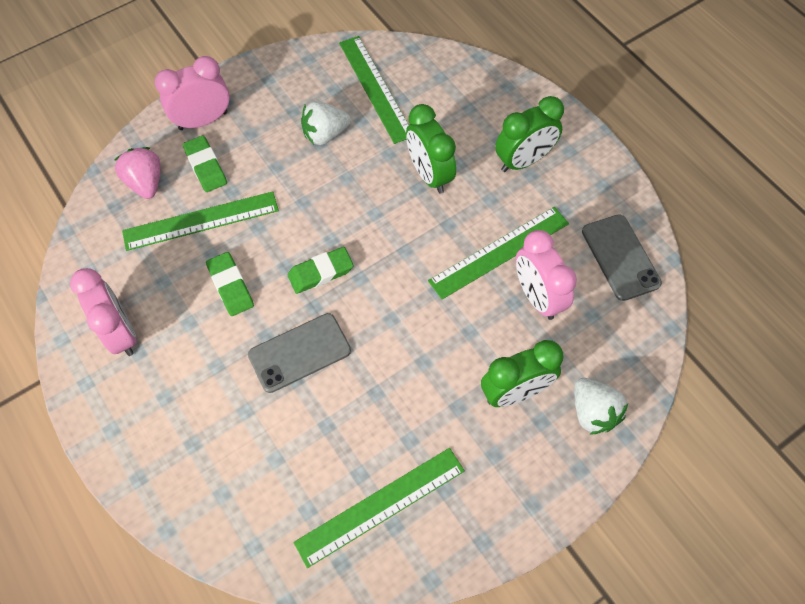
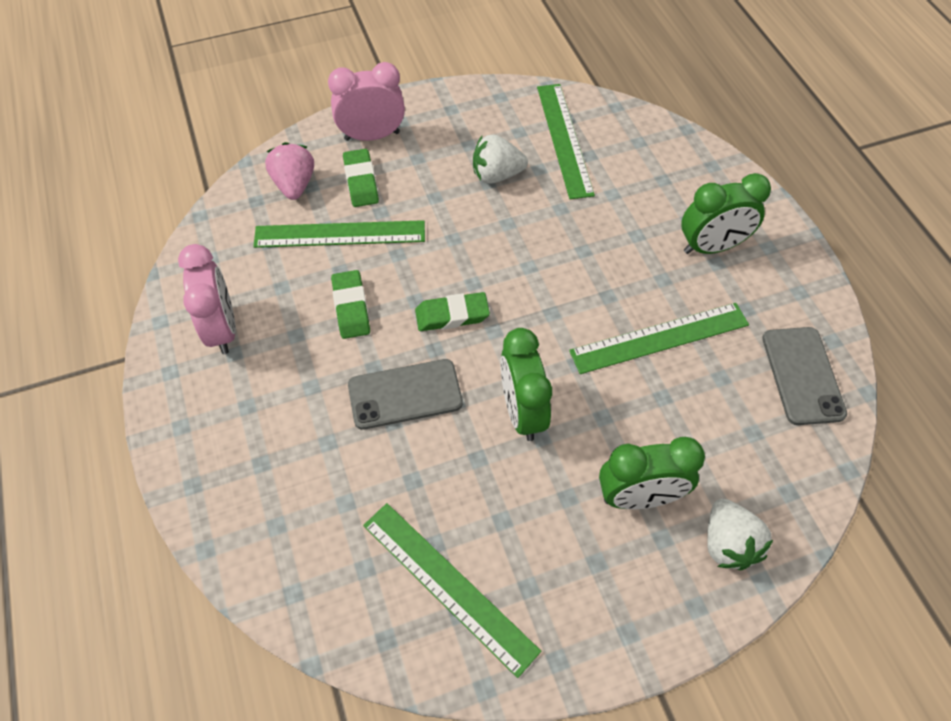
camera: 15 degrees right, 5 degrees down
(380, 506) = (448, 586): green ruler -> green ruler turned 60 degrees clockwise
(429, 174) = (600, 239): green clock -> green clock (522, 411)
(537, 297) = (691, 397): pink clock -> none

